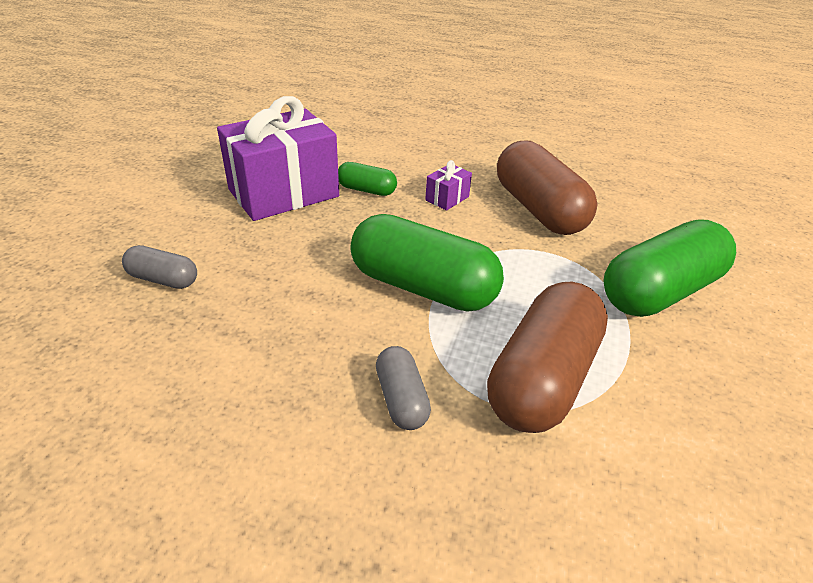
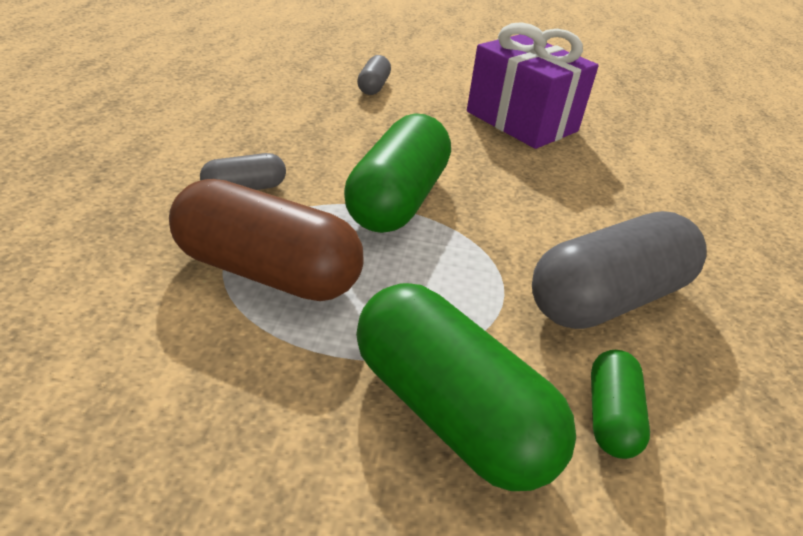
camera: 80 degrees right, 0 degrees up
(366, 190) = (559, 164): green capsule -> green capsule (610, 416)
(447, 198) = (580, 218): purple gift -> none
(539, 209) = (607, 298): brown capsule -> grey capsule

